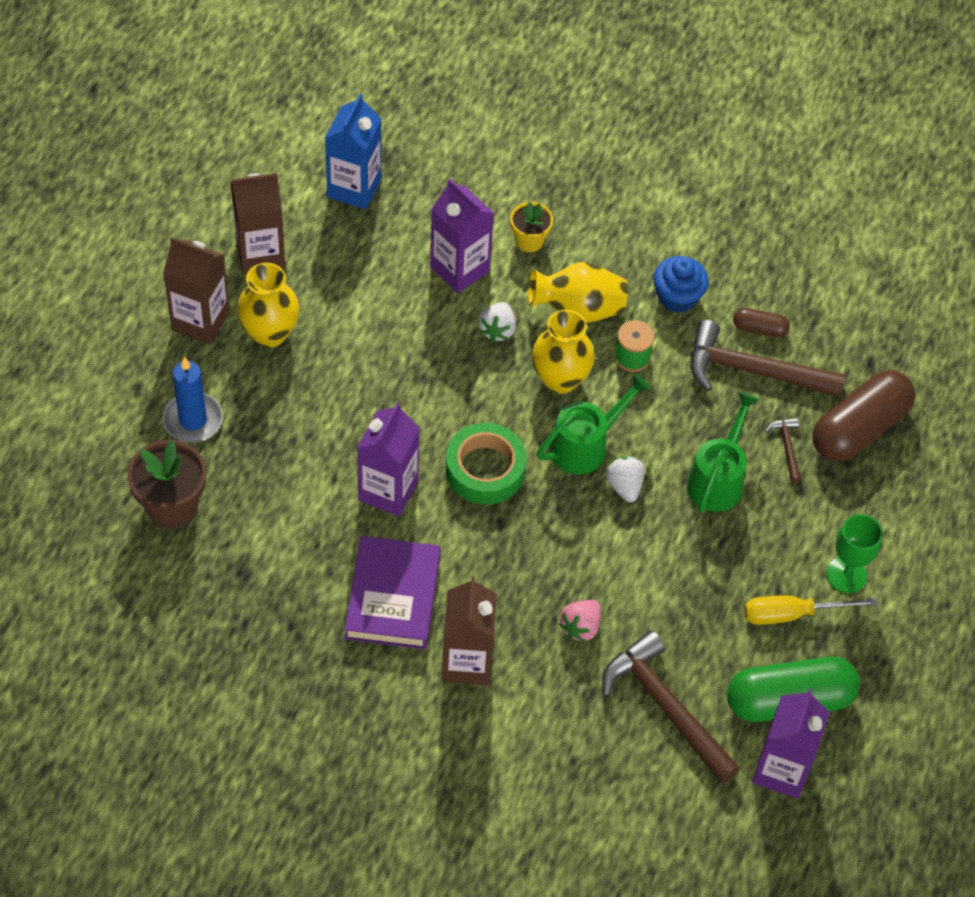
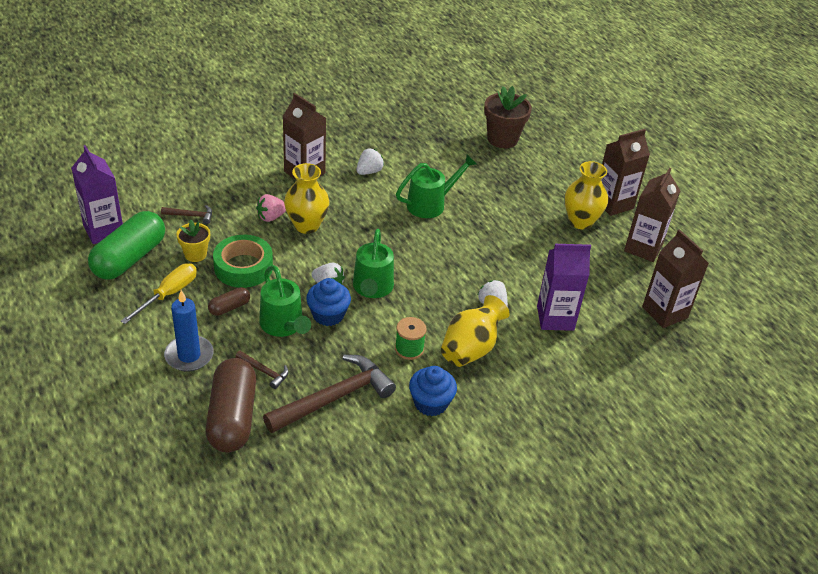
camera: 130 degrees right, 15 degrees down
(193, 420) = (548, 169): blue candle -> blue candle (189, 355)
(354, 188) = (664, 312): blue carton -> brown carton
(388, 491) = (431, 204): purple carton -> green watering can
(393, 597) = (369, 171): purple book -> white strawberry
(485, 469) = (403, 242): green tape -> green tape (243, 267)
(529, 241) = (548, 363): yellow flower pot -> yellow flower pot (195, 254)
(560, 379) = (428, 308): yellow vase -> yellow vase (306, 225)
(581, 627) = (271, 217): pink strawberry -> pink strawberry turned 105 degrees counterclockwise
(663, 454) = (328, 315): none -> blue cupcake
(666, 708) = (190, 216): brown hammer -> brown hammer, size x0.45
(759, 329) = (361, 426): brown capsule -> brown capsule (229, 307)
(846, 575) = (157, 333): green goblet -> none

